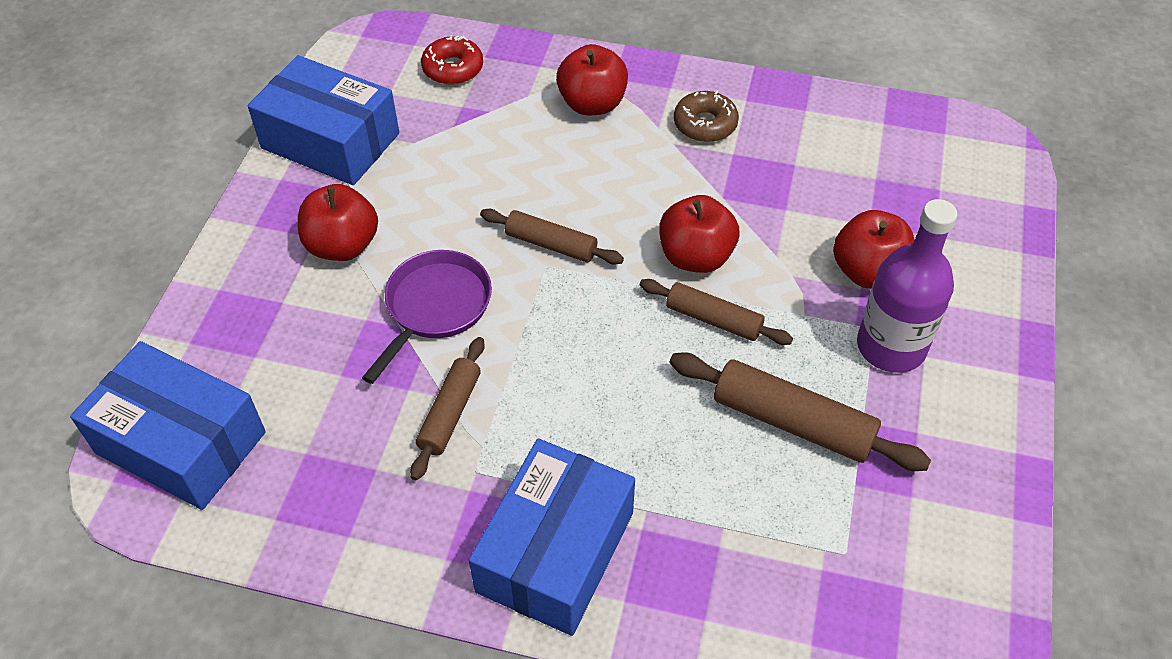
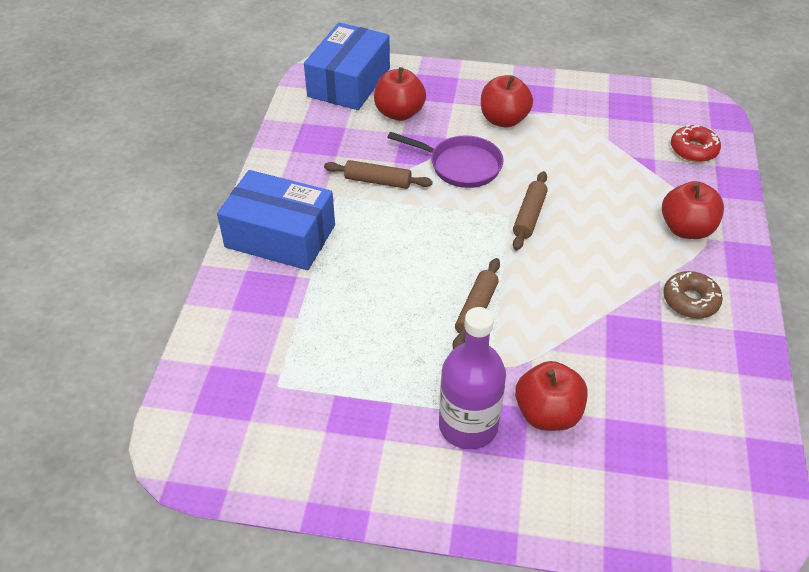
camera: 85 degrees right, 5 degrees down
(330, 141) = (595, 102): blue box -> none
(695, 257) = (537, 297): red apple -> red apple (399, 113)
(792, 422) = (386, 357): brown rolling pin -> none

